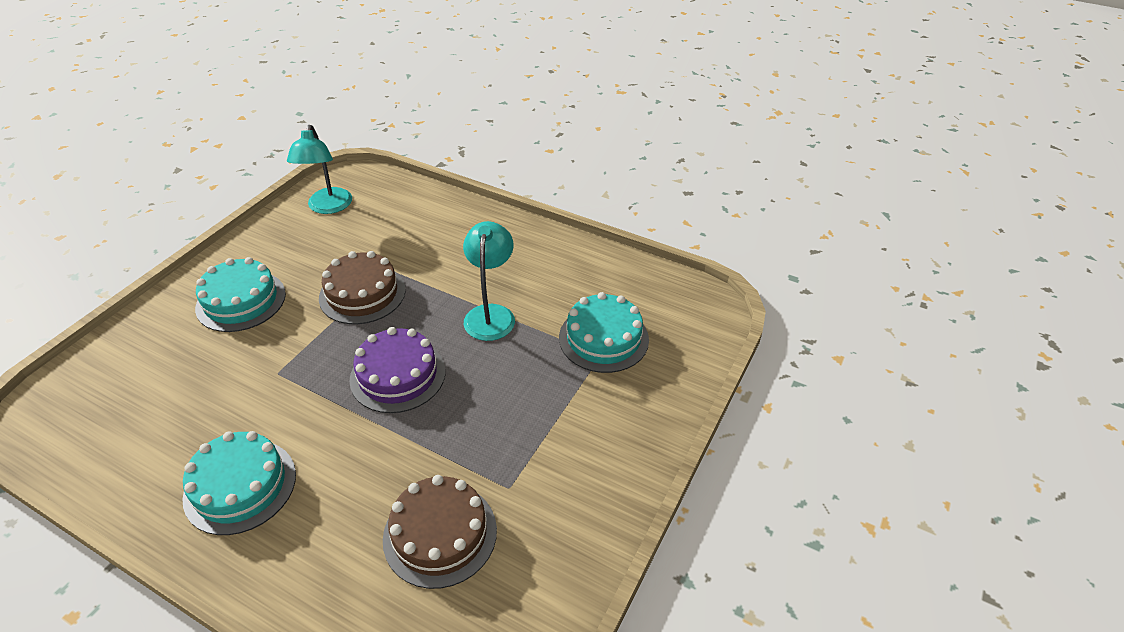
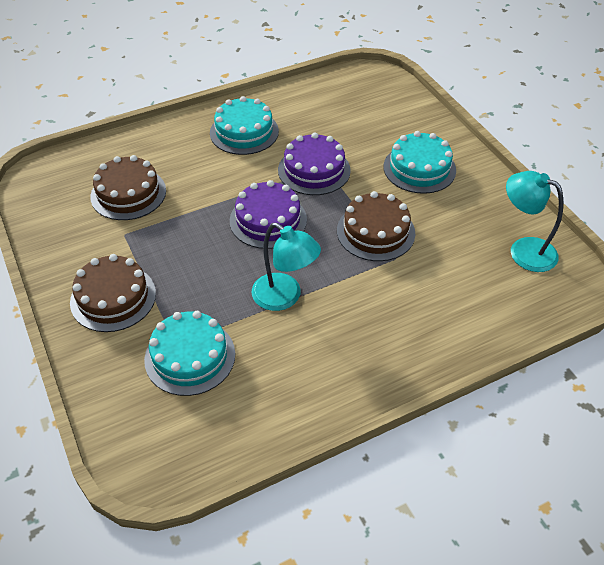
camera: 125 degrees right, 5 degrees up
(288, 379) = (314, 170): none -> purple cake
(596, 433) = (113, 297): none -> brown cake

